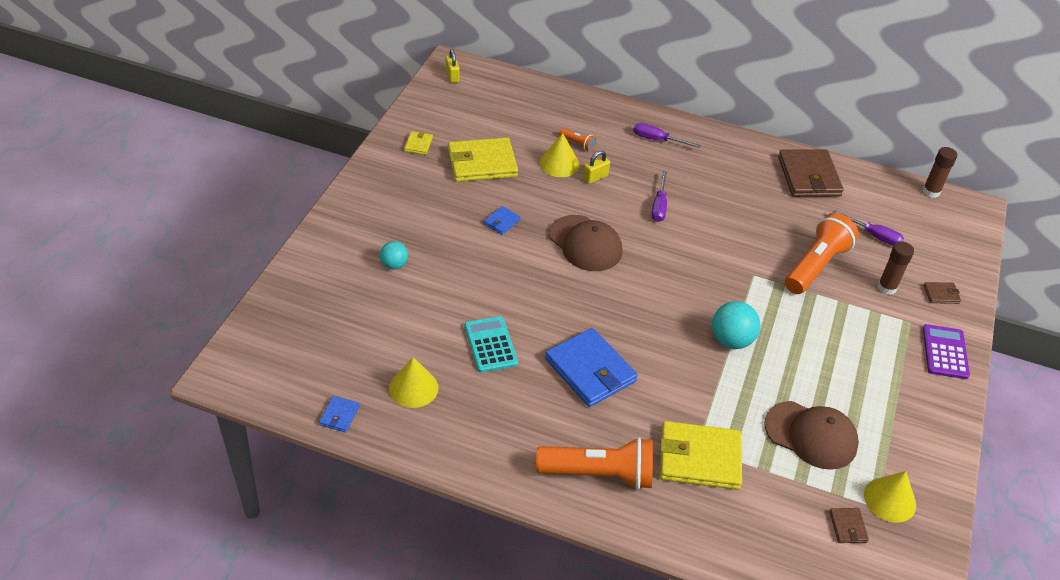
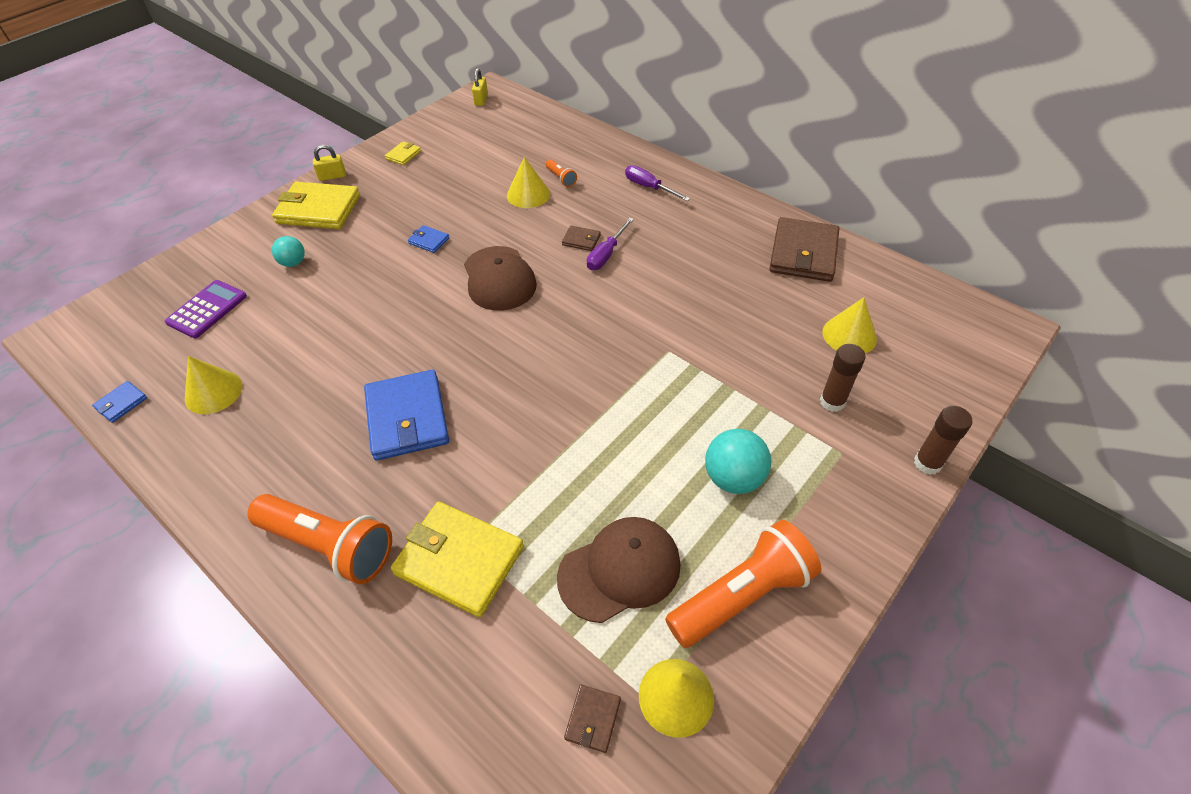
camera: 25 degrees right, 5 degrees up
(482, 163) = (451, 182): yellow wallet -> yellow wallet (318, 209)
(490, 345) = (324, 364): turquoise calculator -> none
(502, 222) = (429, 241): blue wallet -> blue wallet turned 60 degrees clockwise
(595, 177) = (556, 214): yellow padlock -> yellow padlock (332, 176)
(731, 340) = (593, 422): turquoise ball -> turquoise ball (733, 478)
(811, 435) = (620, 570): brown cap -> brown cap turned 75 degrees counterclockwise
(816, 265) = (753, 356): orange flashlight -> orange flashlight (742, 595)
(873, 236) = (849, 335): purple screwdriver -> yellow cone
(931, 192) = (955, 297): brown glue stick -> brown glue stick (927, 463)
(941, 294) = (904, 426): brown wallet -> brown wallet (581, 240)
(945, 352) = (870, 505): purple calculator -> purple calculator (207, 309)

